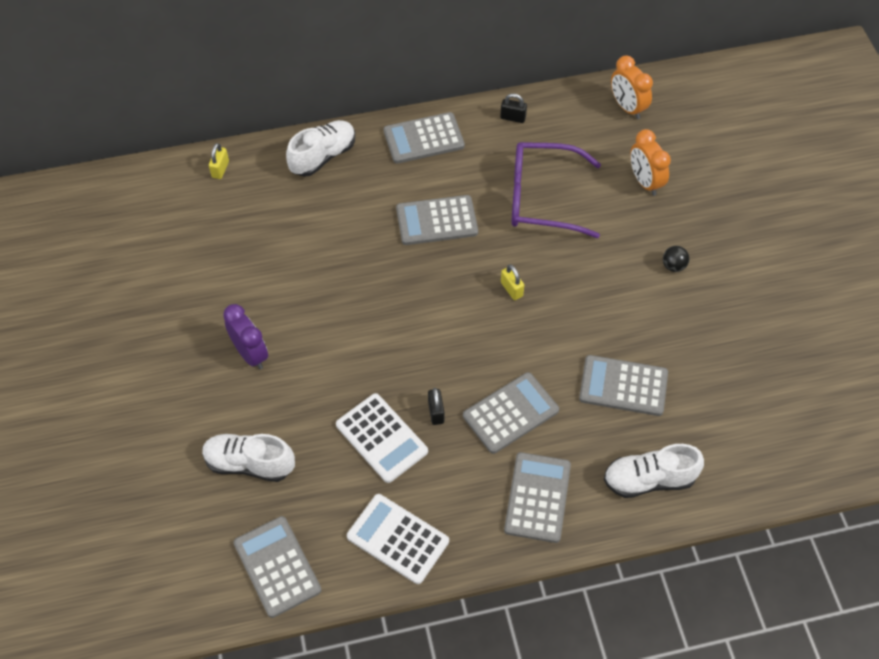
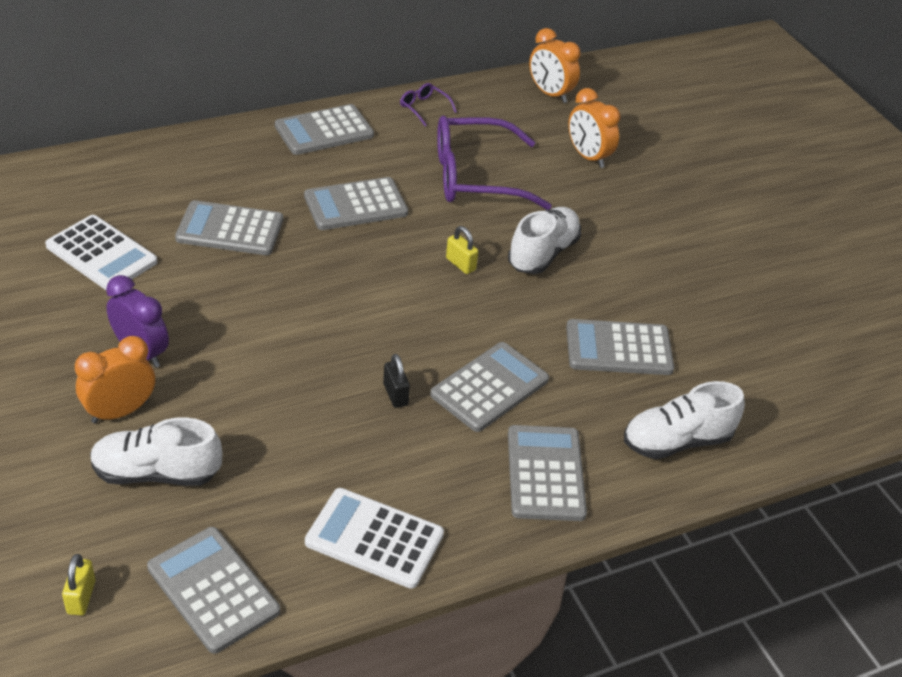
camera: 15 degrees left, 15 degrees down
(220, 169) = (77, 171): yellow padlock -> yellow padlock (81, 597)
(229, 406) = (120, 411): none -> orange clock
(323, 156) = (205, 153): white shoe -> white shoe (543, 253)
(332, 239) = (230, 229): none -> grey calculator
(381, 438) = (331, 428): white calculator -> white calculator (101, 254)
(513, 118) = (424, 108): black padlock -> purple glasses
(673, 266) = (643, 230): black ball -> none

